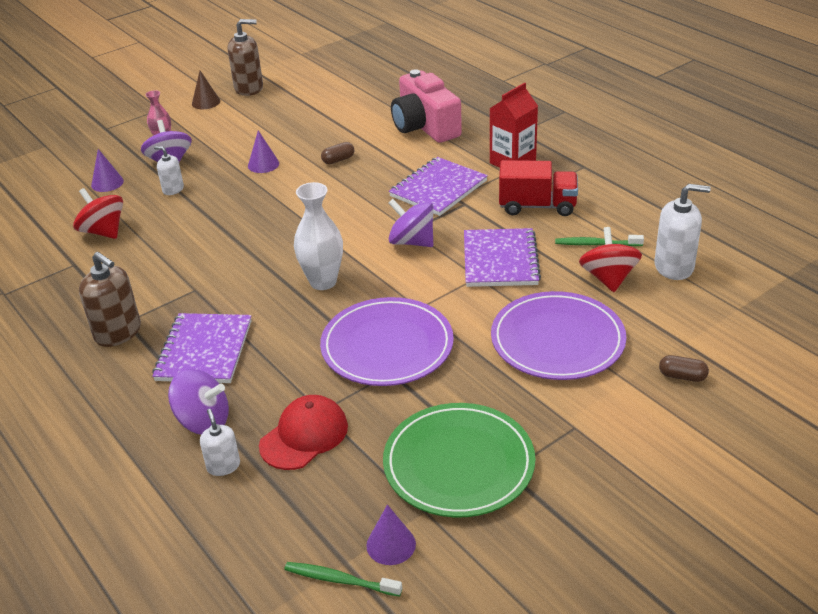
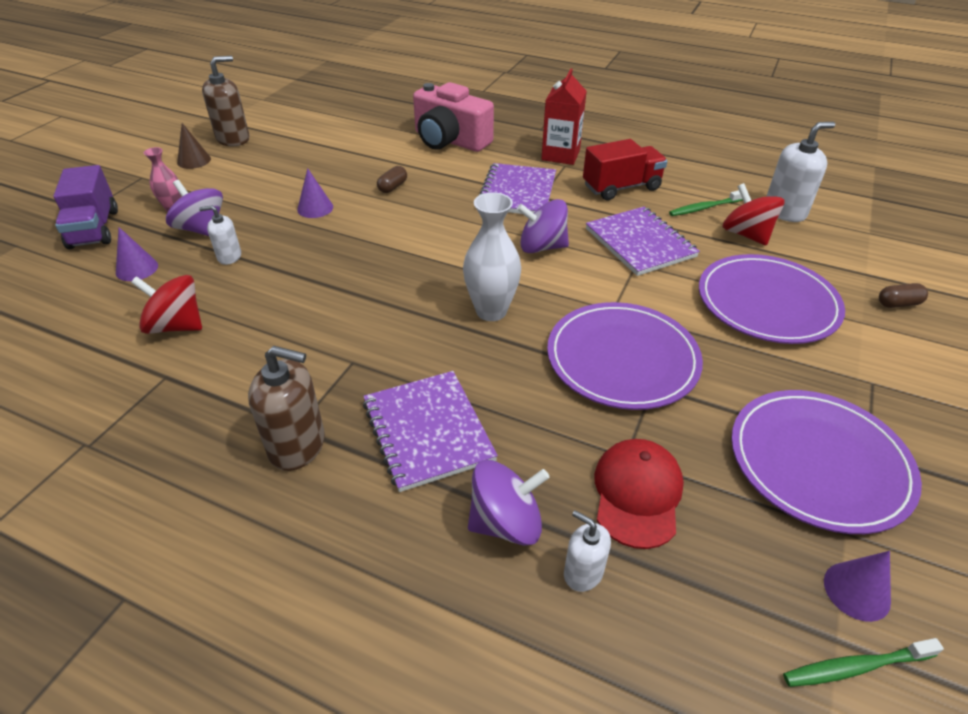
camera: 30 degrees left, 5 degrees up
(100, 145) = (94, 229): none -> purple truck
(459, 464) = (819, 462): green plate -> purple plate

